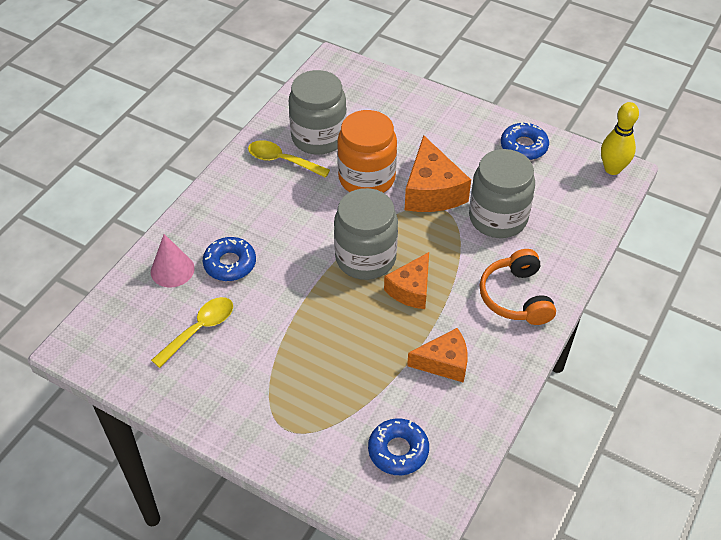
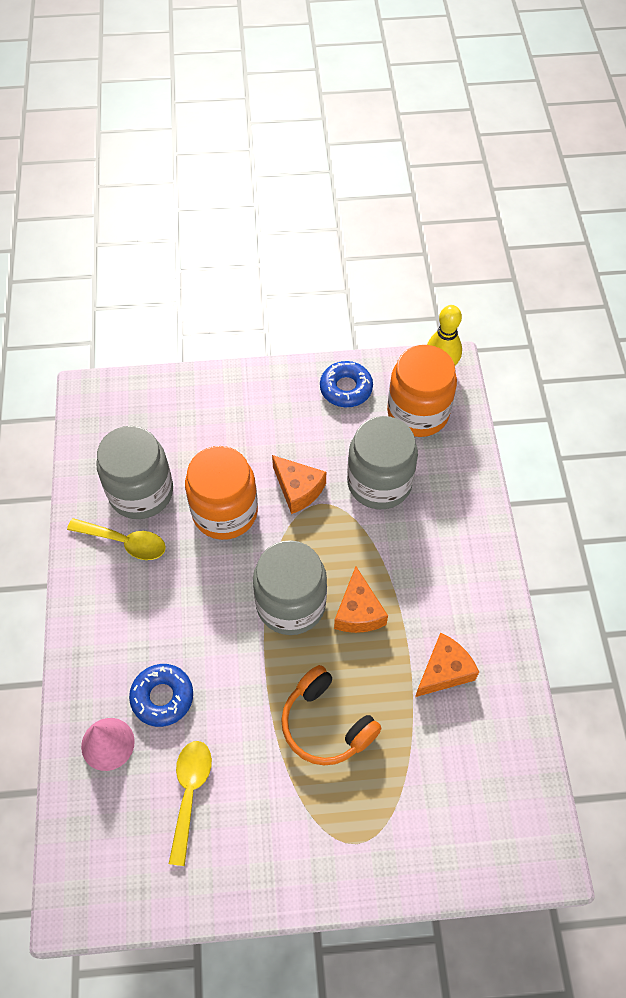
camera: 35 degrees left, 10 degrees up
(282, 161) = (124, 542): yellow spoon -> yellow spoon turned 150 degrees counterclockwise
(398, 450) = (472, 791): blue donut -> none
(432, 191) = (298, 489): orange cheese -> orange cheese, size x0.67
(516, 297) = (455, 559): orange headphones -> orange headphones (326, 724)
(568, 189) = (418, 413): none -> orange jar

